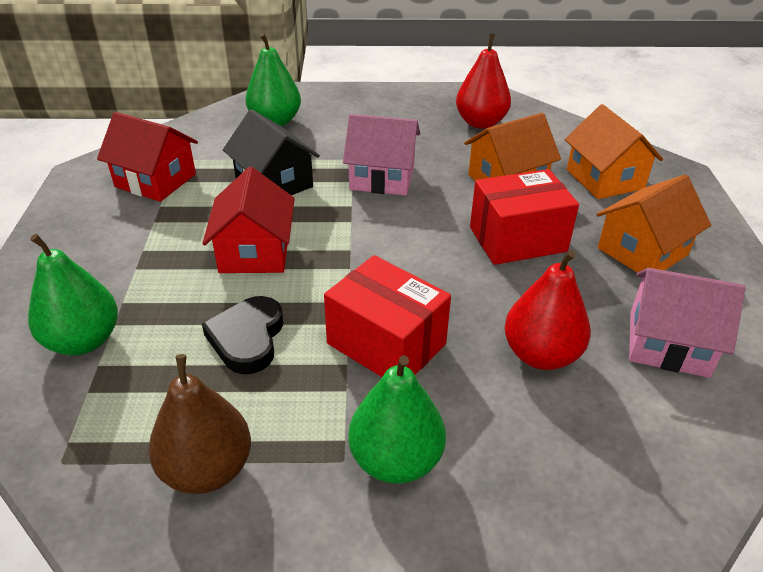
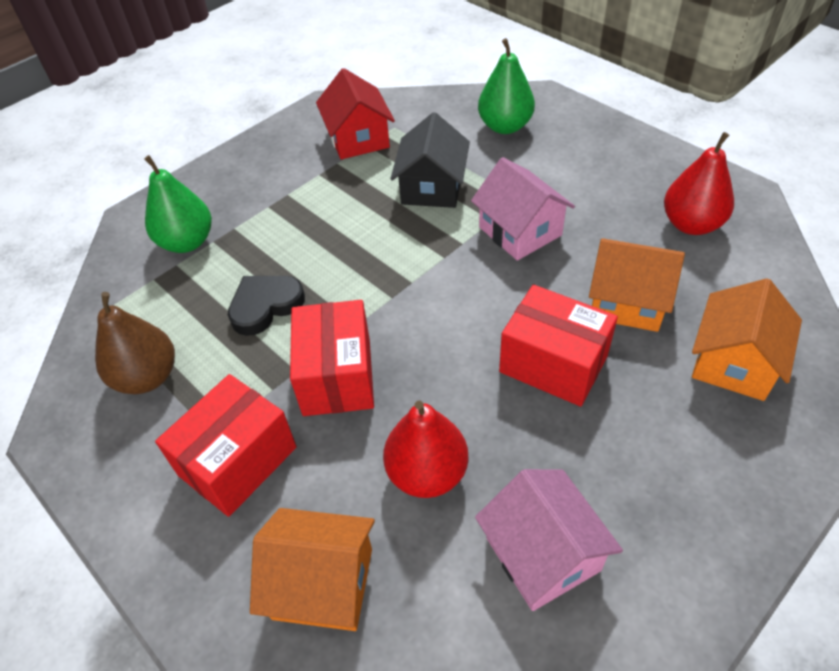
camera: 50 degrees right, 10 degrees up
(255, 252) = (348, 240): red house -> none
(395, 460) = (237, 461): green pear -> red box
(642, 251) = (655, 459): orange house -> orange house (323, 583)

